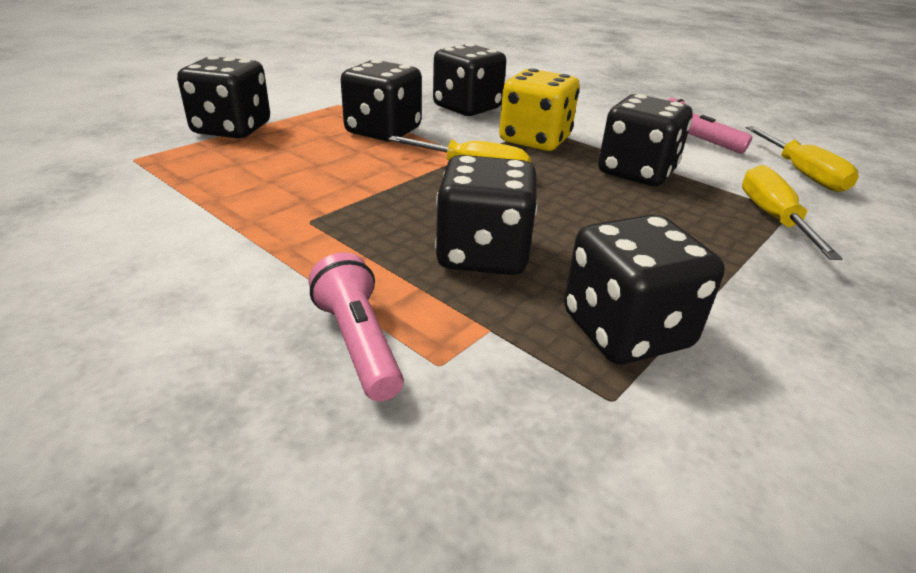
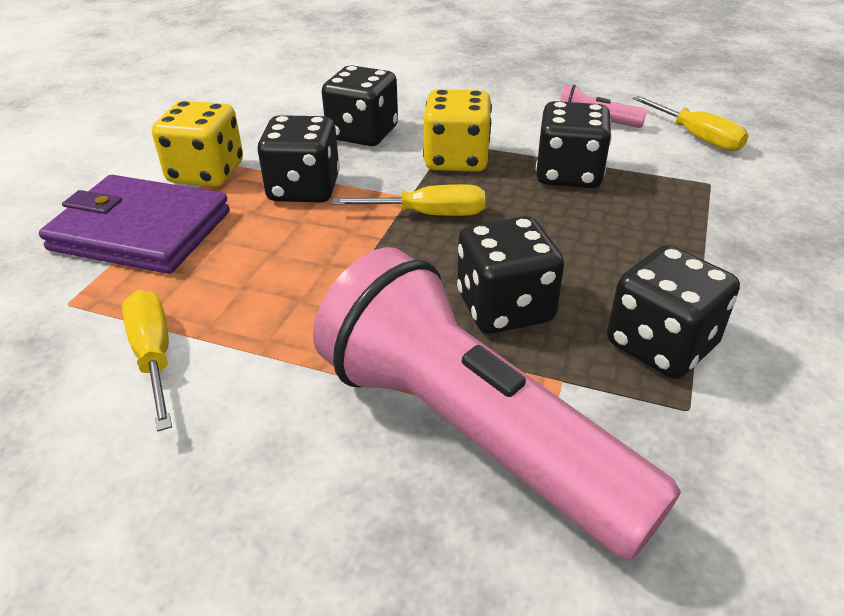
camera: 20 degrees left, 5 degrees up
(232, 129) = (141, 231): black dice -> purple wallet
(317, 106) = (206, 173): none -> yellow dice
(359, 343) = (473, 431): pink flashlight -> pink flashlight, size x2.43
(773, 218) = (701, 195): yellow screwdriver -> yellow screwdriver (154, 357)

